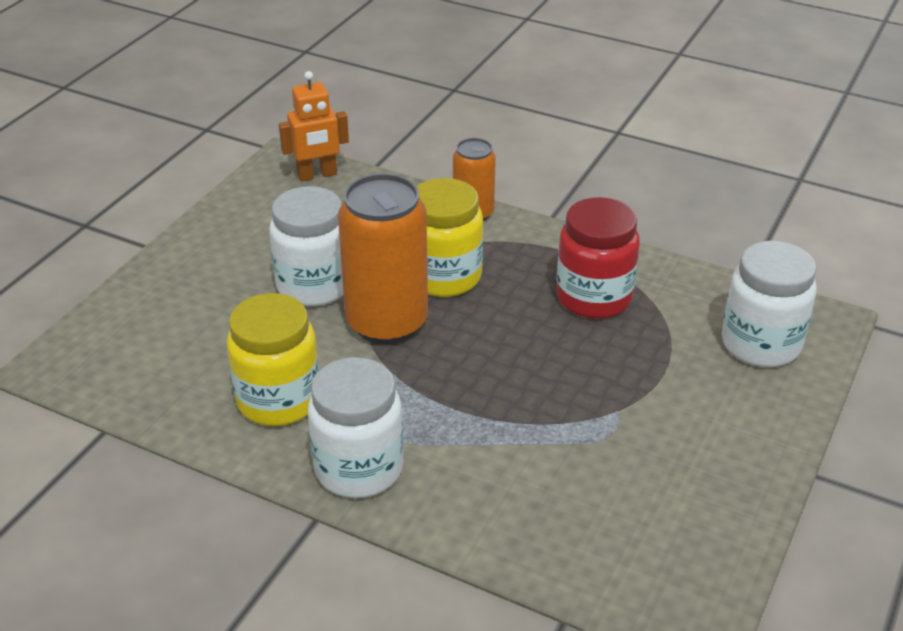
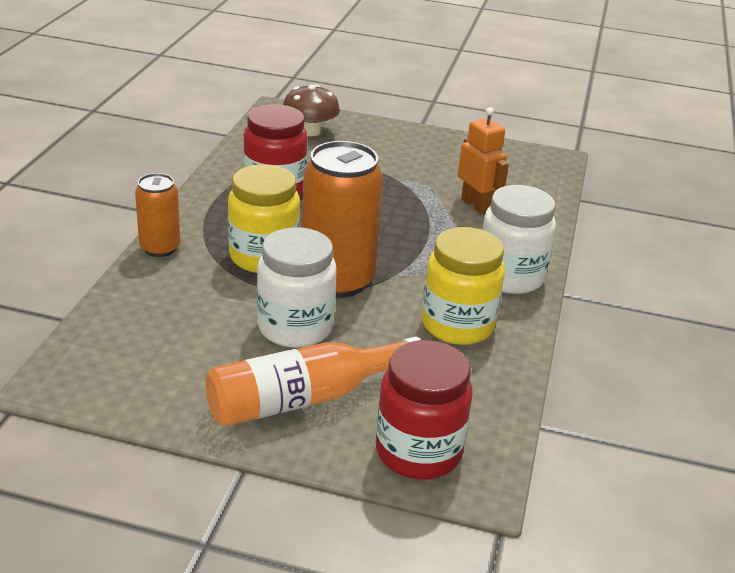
camera: 105 degrees left, 5 degrees down
(109, 337) = (418, 452): none -> red jar
(209, 281) = (305, 398): none -> orange bottle
(317, 175) = (88, 353): orange robot -> orange robot (476, 205)
(760, 344) = (310, 131): white jar -> brown mushroom

